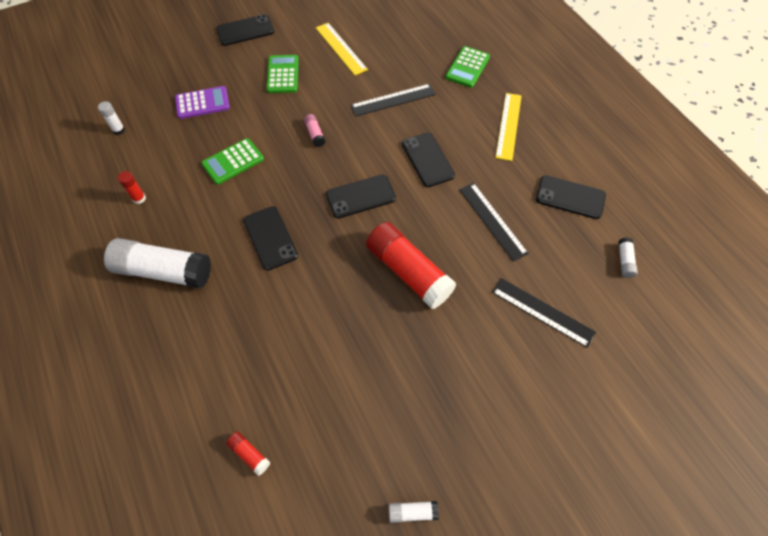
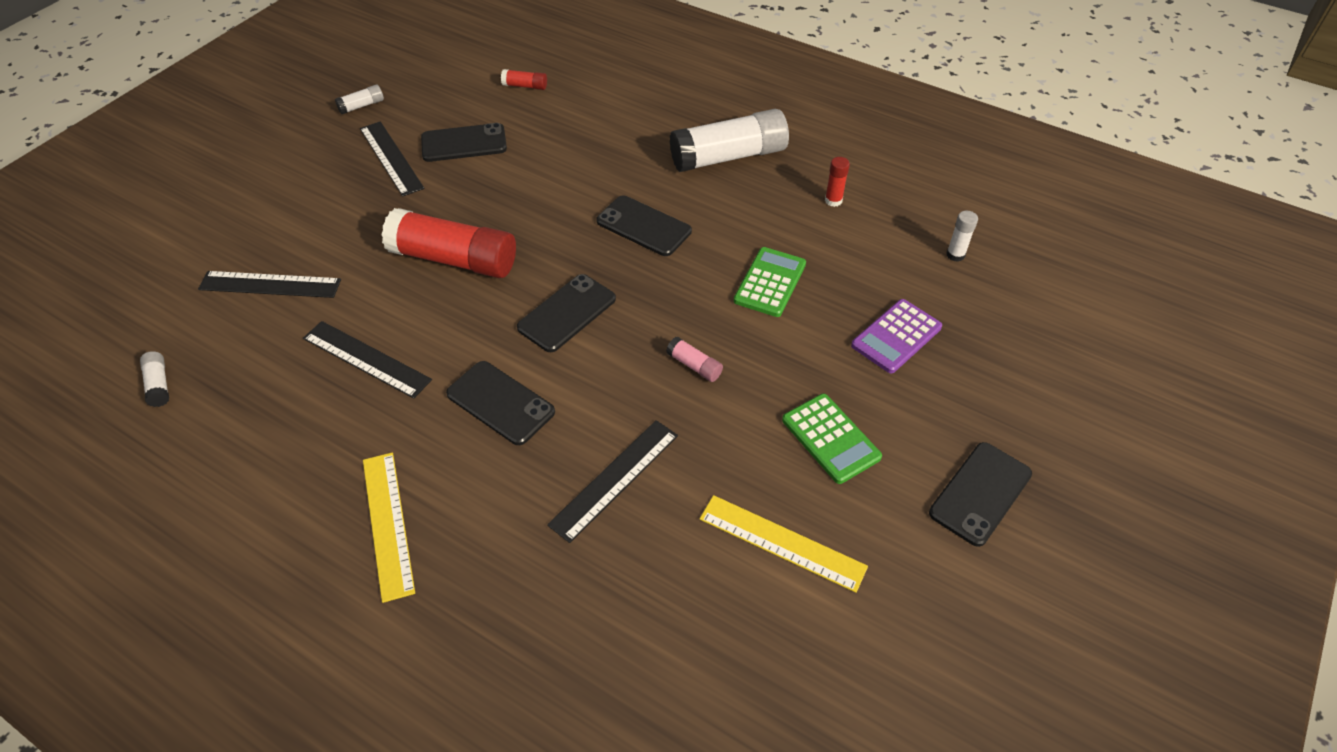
camera: 150 degrees right, 10 degrees down
(412, 411) = (391, 158): none -> black ruler
(467, 67) = (514, 621): green calculator -> none
(570, 197) = (252, 442): black phone -> black phone (464, 143)

